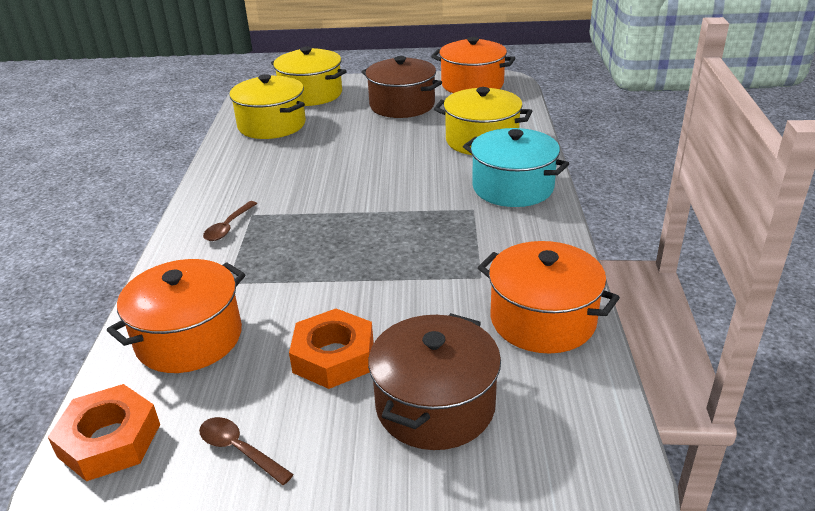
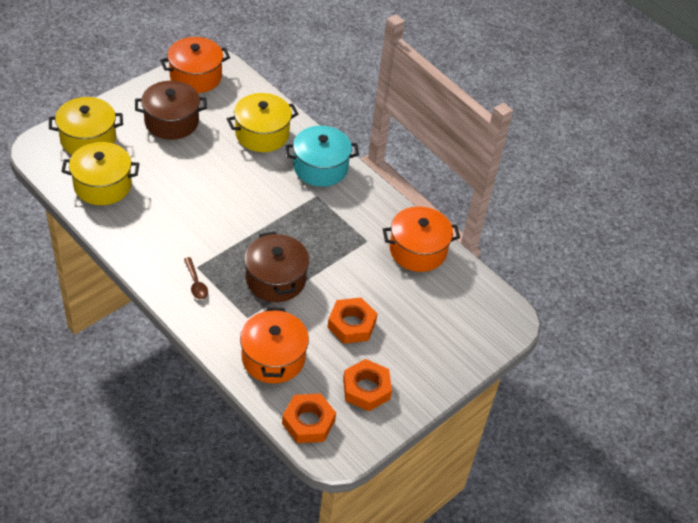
camera: 50 degrees left, 15 degrees up
(239, 450) = (366, 389): brown spoon -> orange nut
(435, 405) = (418, 320): brown pot -> brown pot (276, 279)

